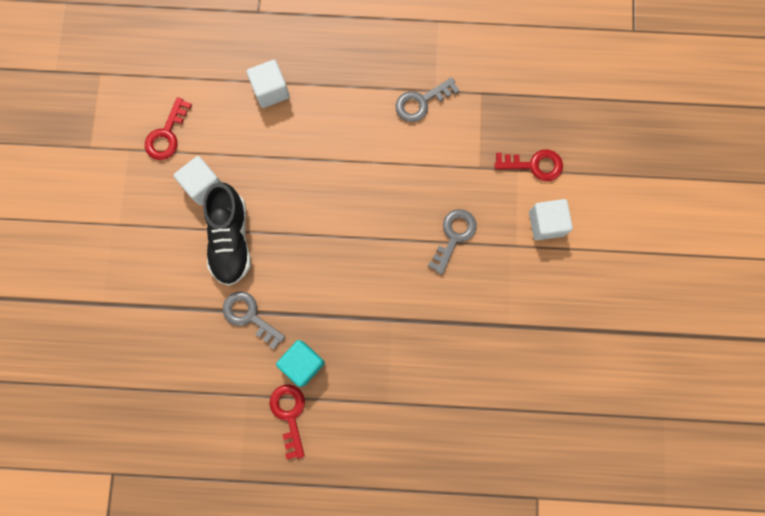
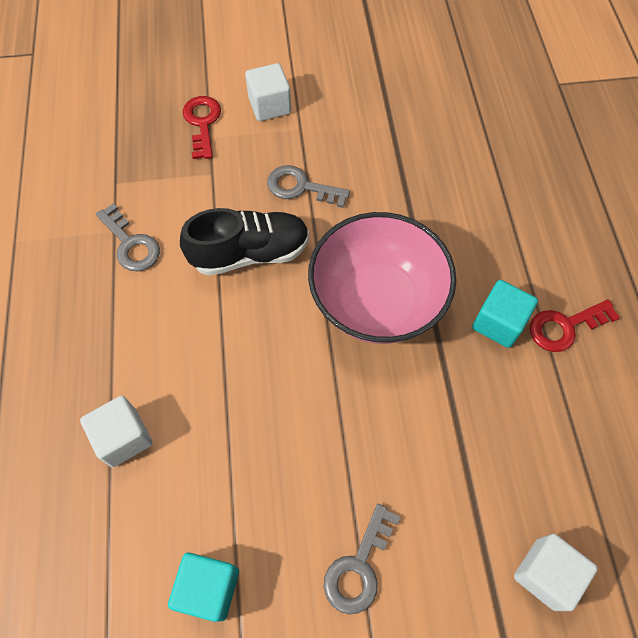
camera: 100 degrees left, 15 degrees down
(167, 135) = (209, 588): red key -> turquoise cube
(203, 185) = (284, 507): white cube -> white cube (545, 574)
(231, 239) = (358, 448): black shoe -> black shoe (250, 253)
(249, 316) = (458, 400): grey key -> grey key (358, 567)
(339, 275) = (377, 301): none -> pink bowl

